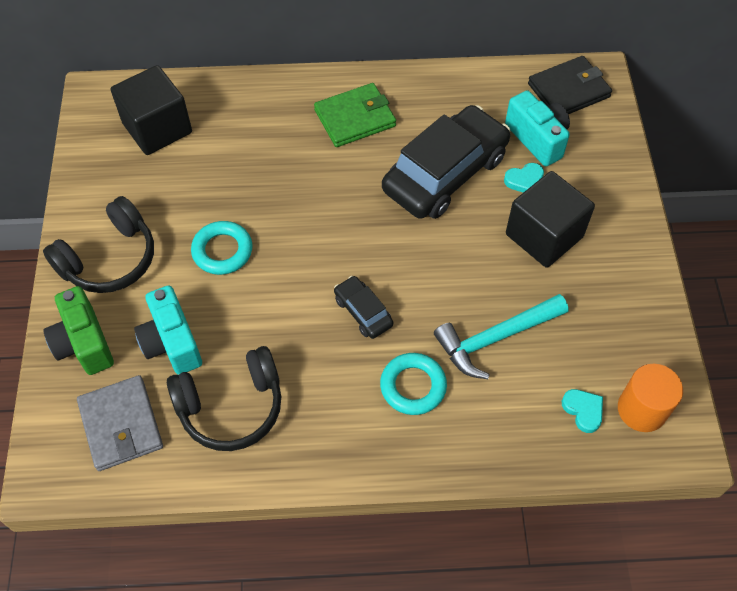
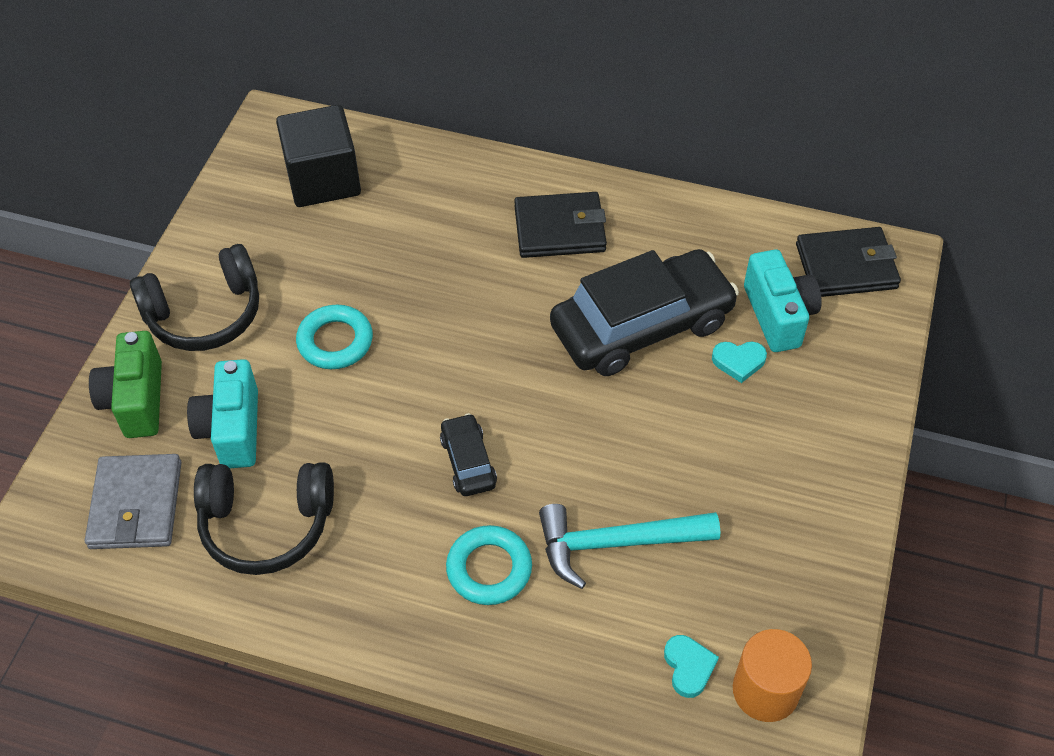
camera: 20 degrees right, 5 degrees down
(355, 118) = (559, 229): green wallet -> black wallet
(544, 236) = (734, 437): black cube -> none

